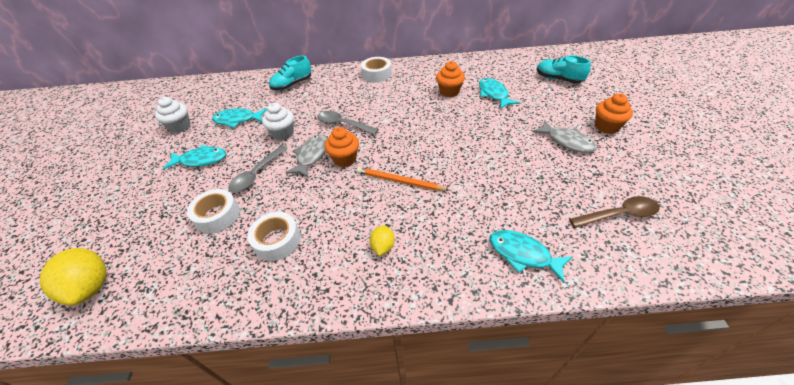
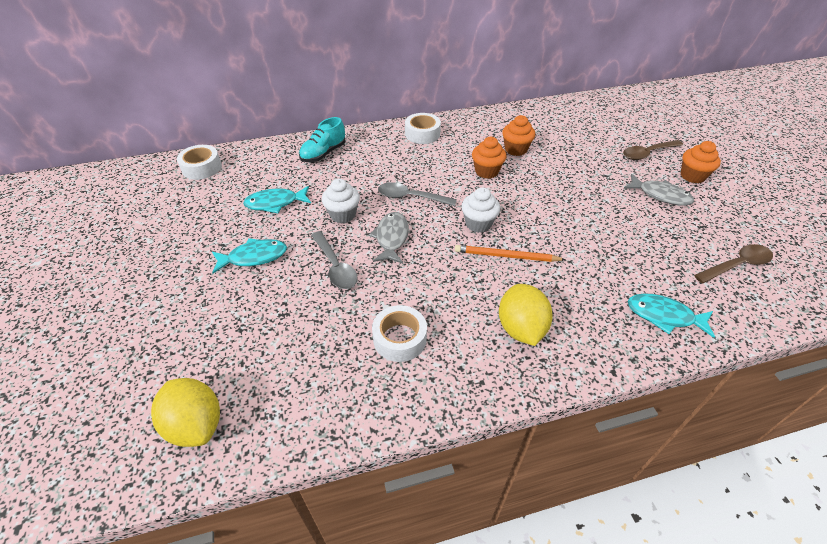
camera: 15 degrees left, 0 degrees up
(180, 126) = (201, 218): white cupcake -> white cupcake (478, 224)
(217, 215) = (312, 320): white tape -> white tape (202, 168)
(257, 174) = (335, 266): grey spoon -> grey spoon turned 45 degrees counterclockwise
(345, 159) = (433, 238): orange cupcake -> orange cupcake (486, 171)
(383, 246) = (521, 328): yellow lemon -> yellow lemon, size x1.87
(493, 94) = (565, 149): turquoise fish -> none
(558, 79) = (625, 127): turquoise shoe -> none
(570, 103) = (647, 153): none -> brown spoon

